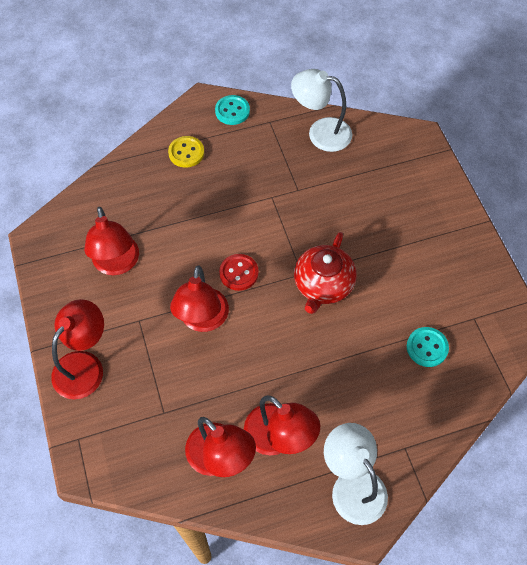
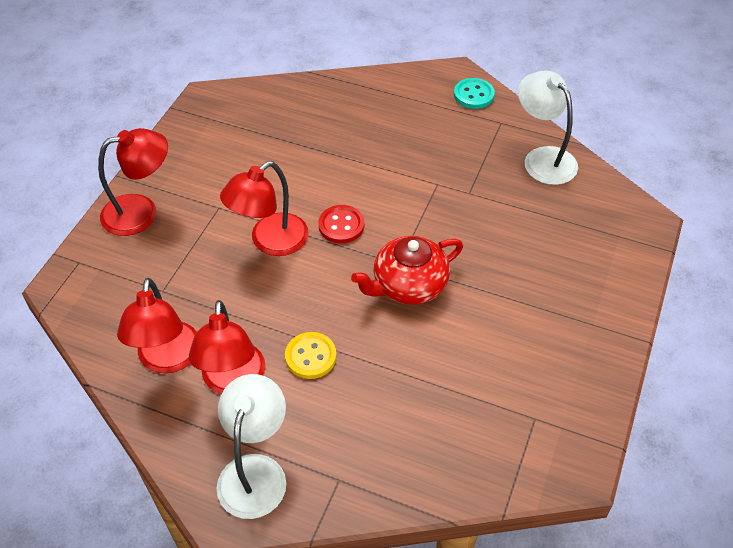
camera: 40 degrees right, 10 degrees down
(117, 264) = (247, 154): red lamp -> none
(186, 153) = (396, 104): yellow button -> yellow button (310, 356)
(427, 347) = (455, 409): turquoise button -> none

